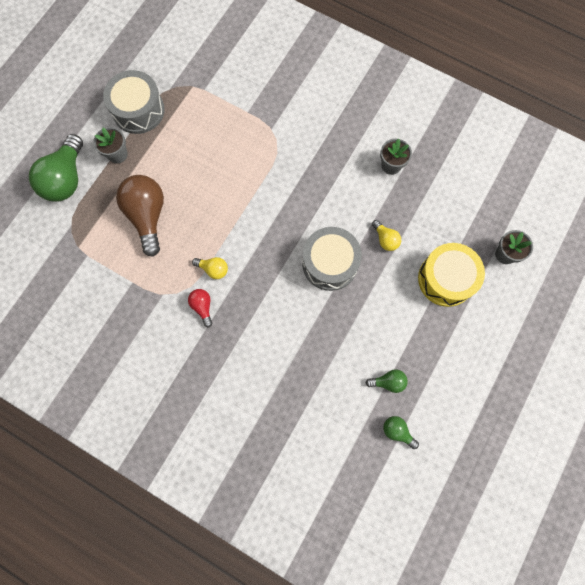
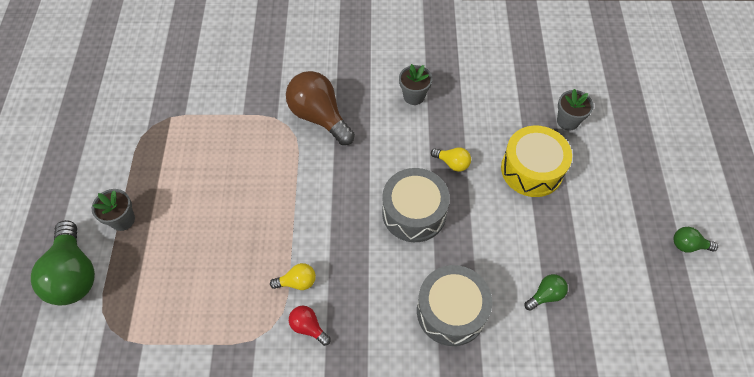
camera: 30 degrees left, 15 degrees down
(138, 110) = (123, 166): grey drum -> grey drum (451, 311)
(147, 216) = (192, 265): brown light bulb -> brown light bulb (319, 116)
(397, 431) = (587, 339): green light bulb -> green light bulb (688, 245)

